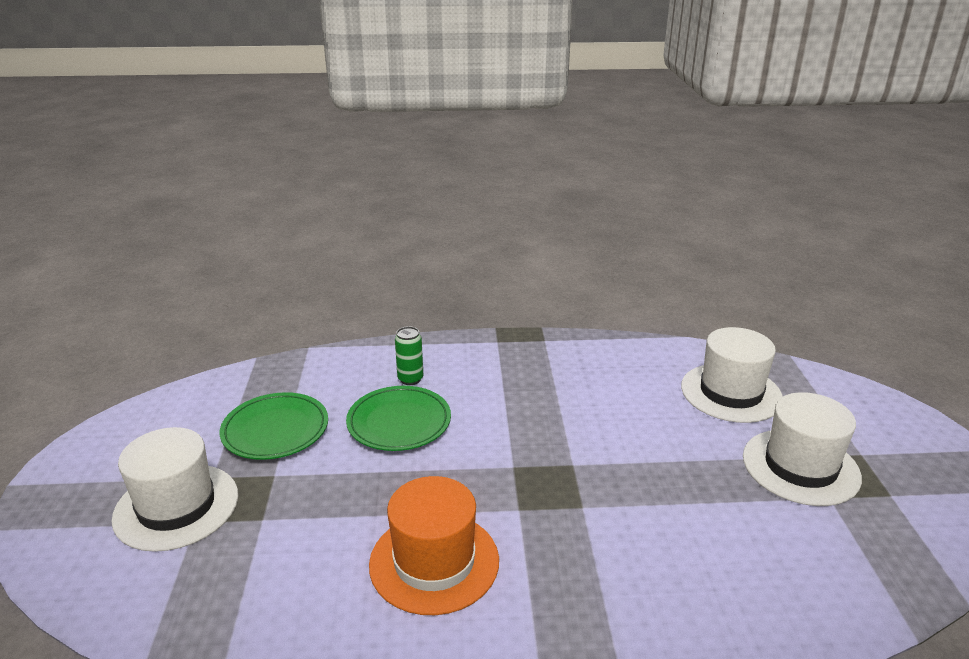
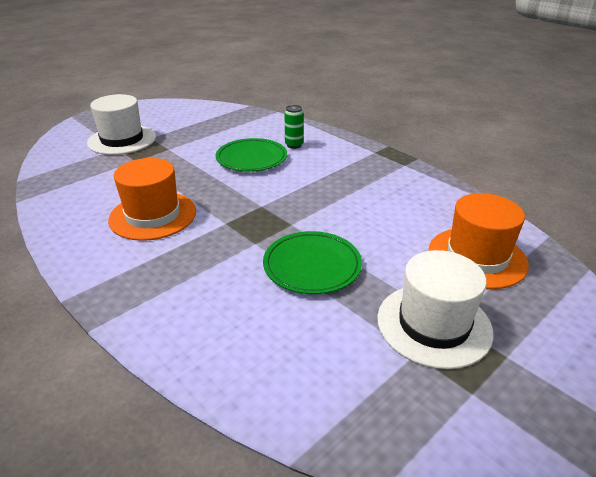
camera: 50 degrees right, 5 degrees up
(275, 430) = (201, 134): green plate -> green plate (312, 266)
(731, 392) = (477, 257): white hat -> orange hat

